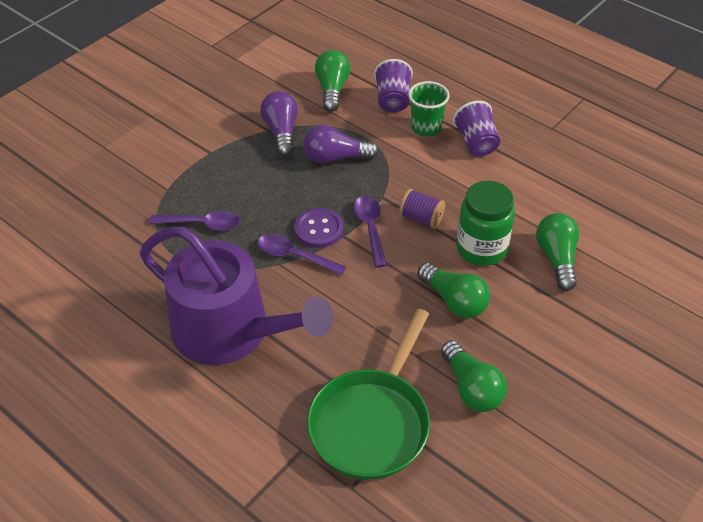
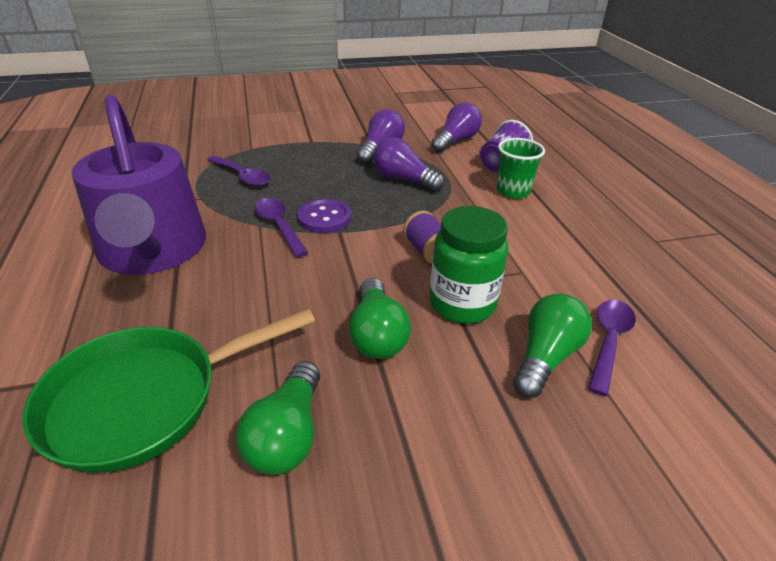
camera: 35 degrees right, 10 degrees down
(332, 89) = (456, 141): green light bulb -> purple light bulb
(370, 228) = (370, 237): purple spoon -> purple spoon (608, 341)
(476, 143) = (553, 220): purple cup -> none

